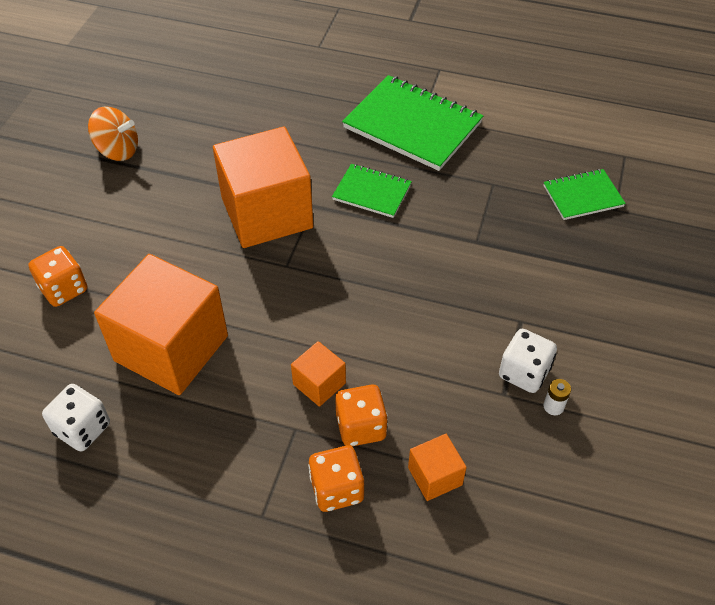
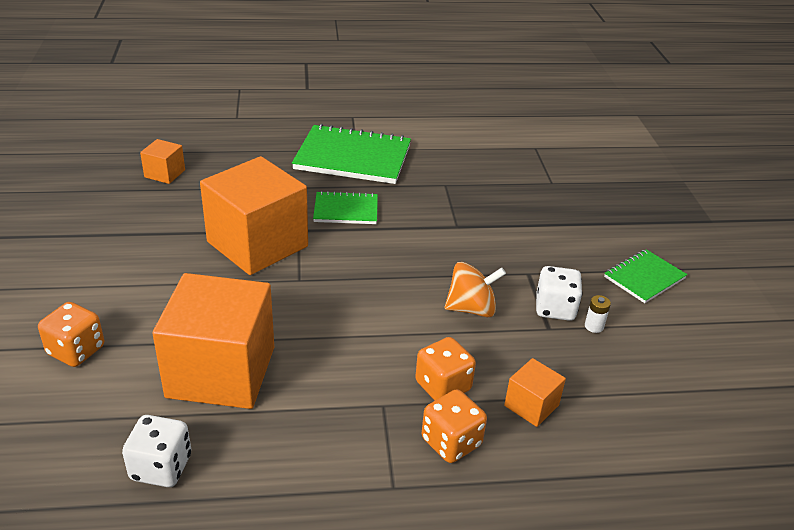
camera: 25 degrees left, 15 degrees down
(118, 150) = (78, 225): orange spinning top -> orange spinning top (471, 308)
(319, 384) = (384, 363): orange cube -> orange cube (165, 173)
(582, 196) = (521, 179): green notebook -> green notebook (644, 278)

